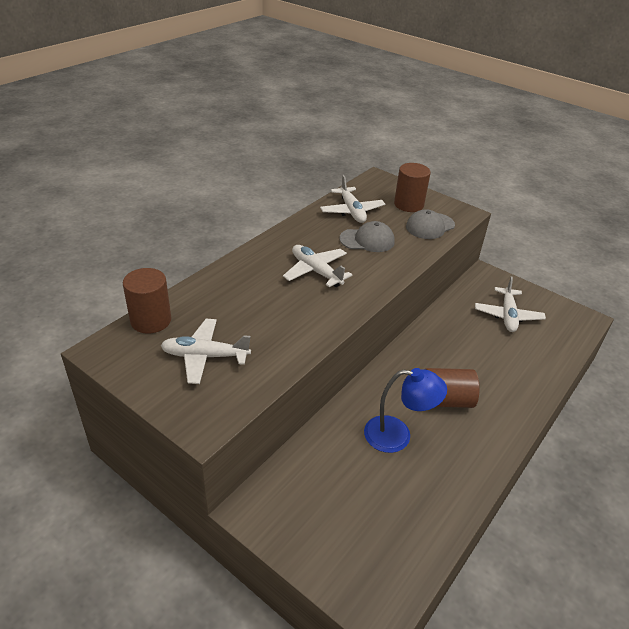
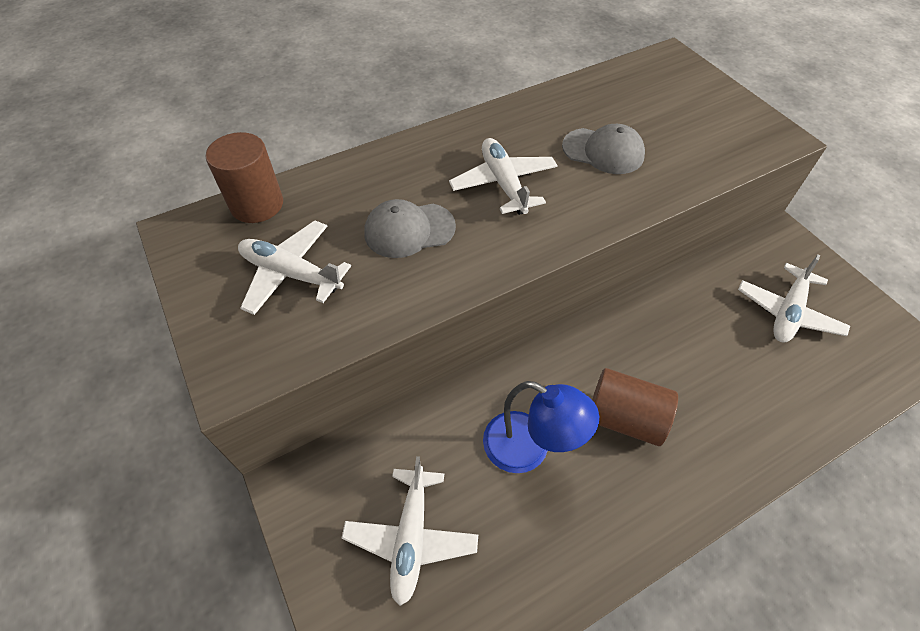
camera: 25 degrees right, 15 degrees up
(351, 211) = (604, 101): white plane -> white plane (411, 537)
(408, 204) = (697, 106): brown cylinder -> none
(430, 226) = (712, 148): grey cap -> grey cap (409, 230)

